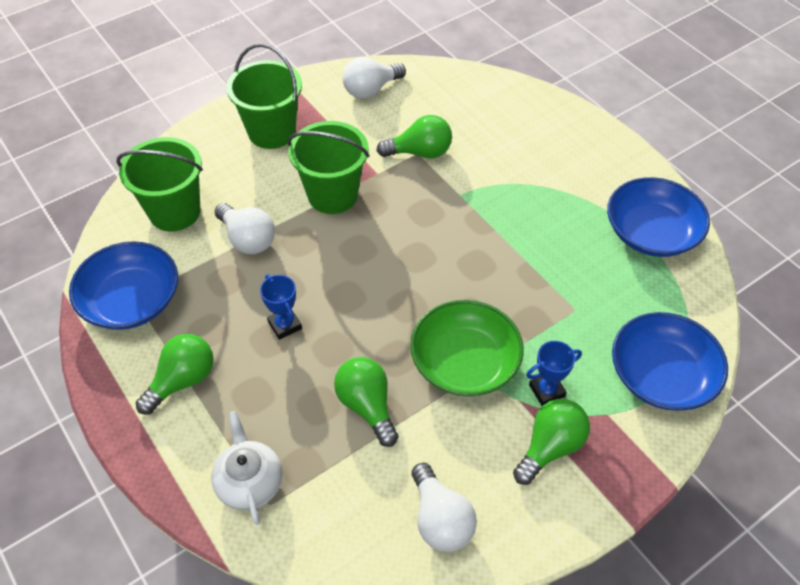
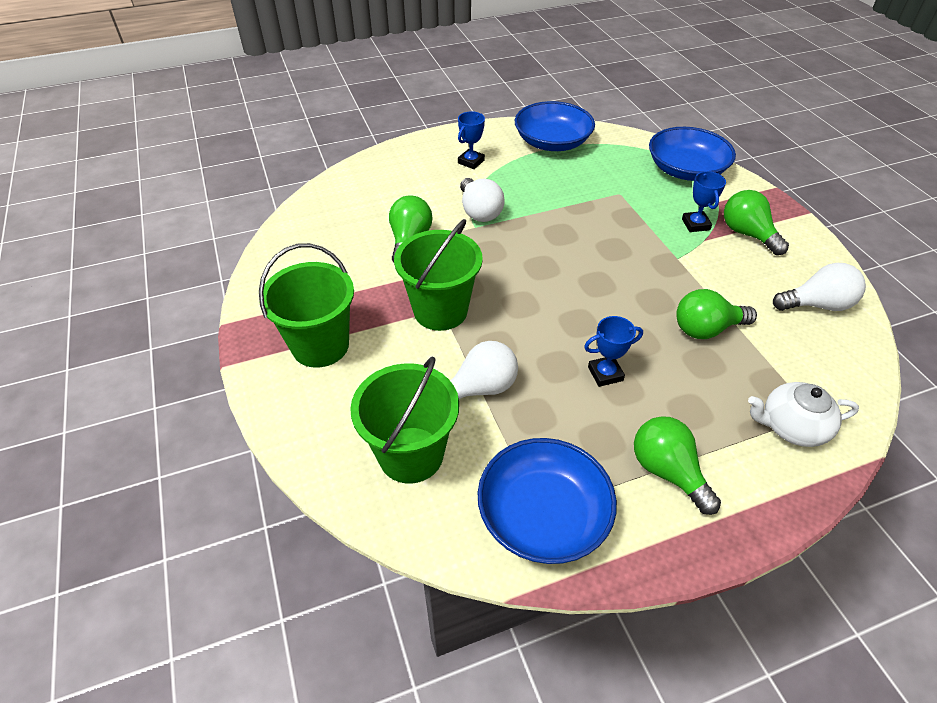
camera: 75 degrees left, 5 degrees down
(371, 90) = (300, 257): white light bulb -> white light bulb (479, 212)
(465, 362) = (664, 261): green bowl -> none
(572, 169) = (471, 162): none -> blue trophy

